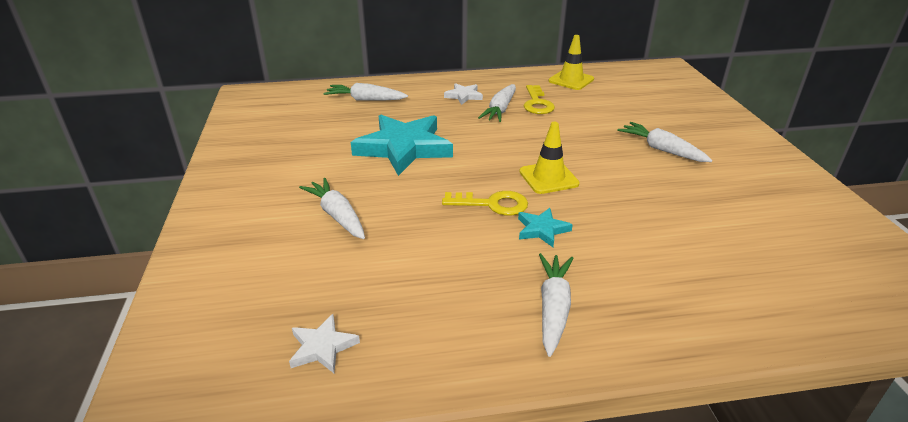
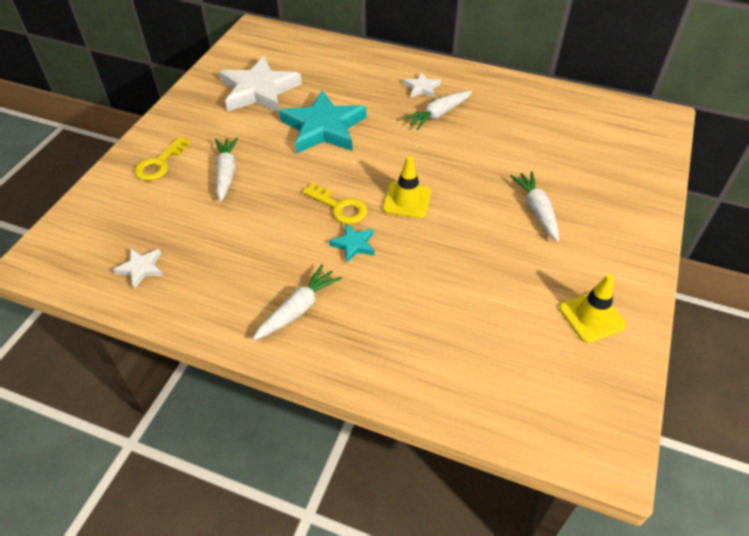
camera: 30 degrees right, 15 degrees up
(302, 138) = (259, 91): none -> white star
(365, 100) = (337, 65): white carrot -> none
(537, 103) = (478, 118): yellow key -> yellow key (160, 163)
(571, 80) = (540, 101): yellow traffic cone -> yellow traffic cone (591, 317)

